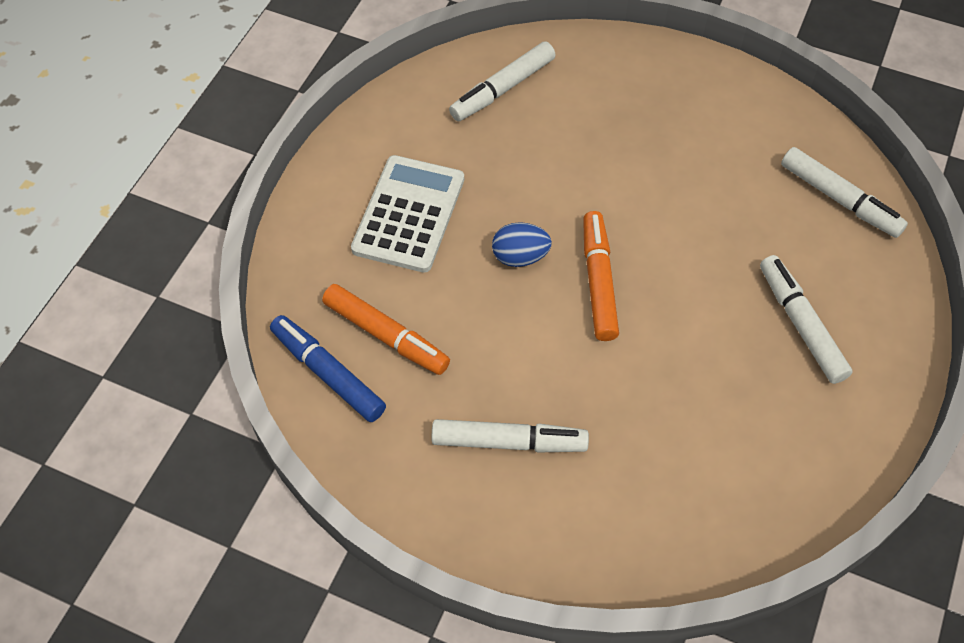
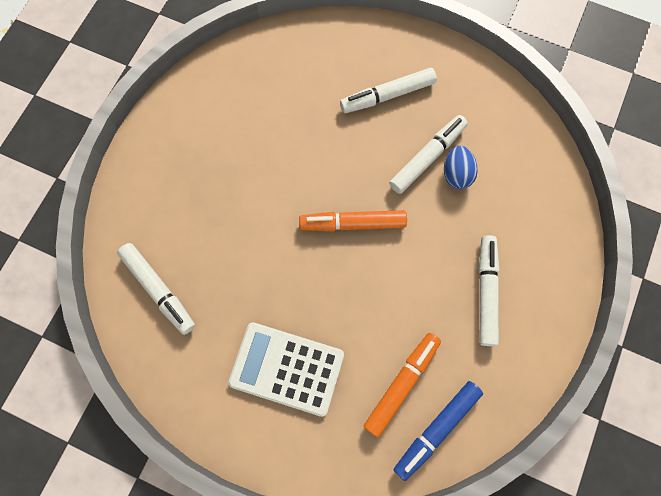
camera: 90 degrees left, 15 degrees up
(520, 257) = (330, 280): blue egg -> blue egg (456, 174)
(839, 199) = (284, 56): white marker -> white marker (427, 157)

